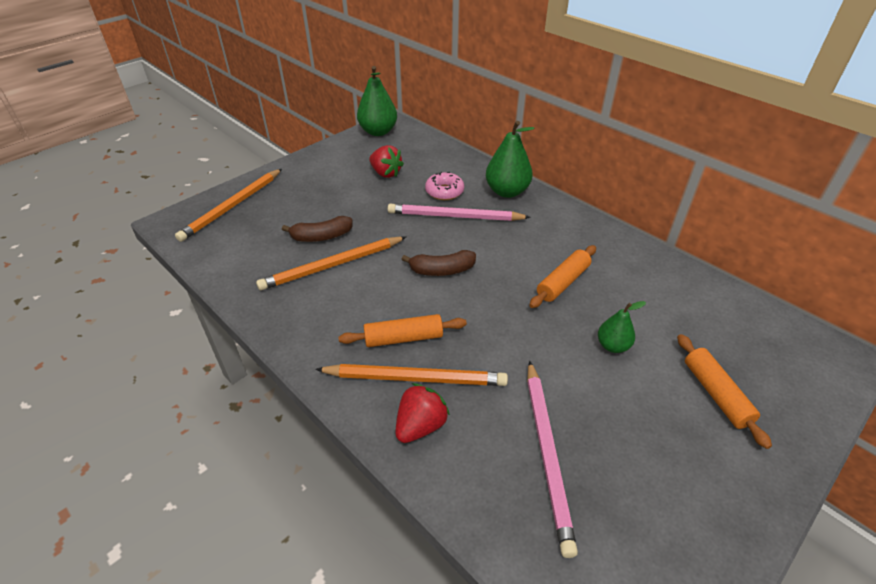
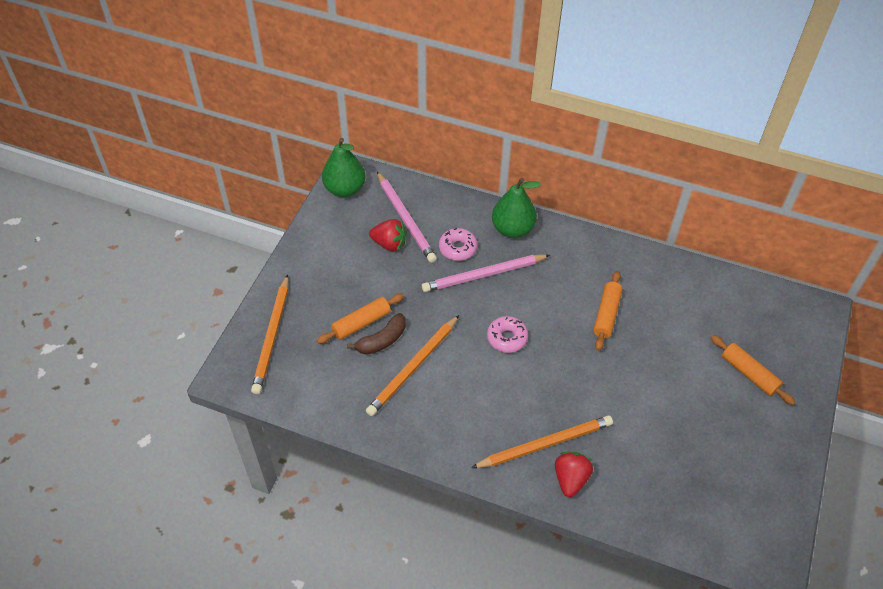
camera: 25 degrees left, 10 degrees up
(403, 338) = (516, 414): orange rolling pin -> orange rolling pin (361, 323)
(442, 270) = (507, 338): brown banana -> pink donut
(547, 453) = (663, 463): pink pencil -> pink pencil (406, 219)
(612, 346) = (667, 360): green pear -> none

